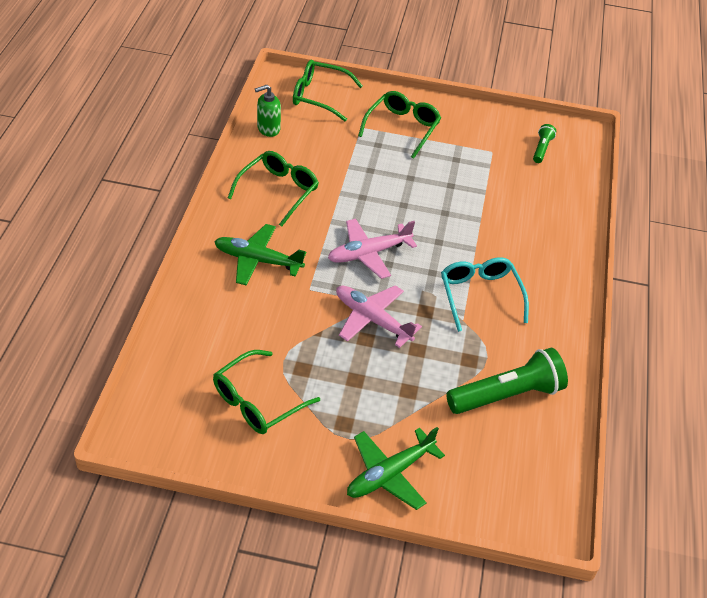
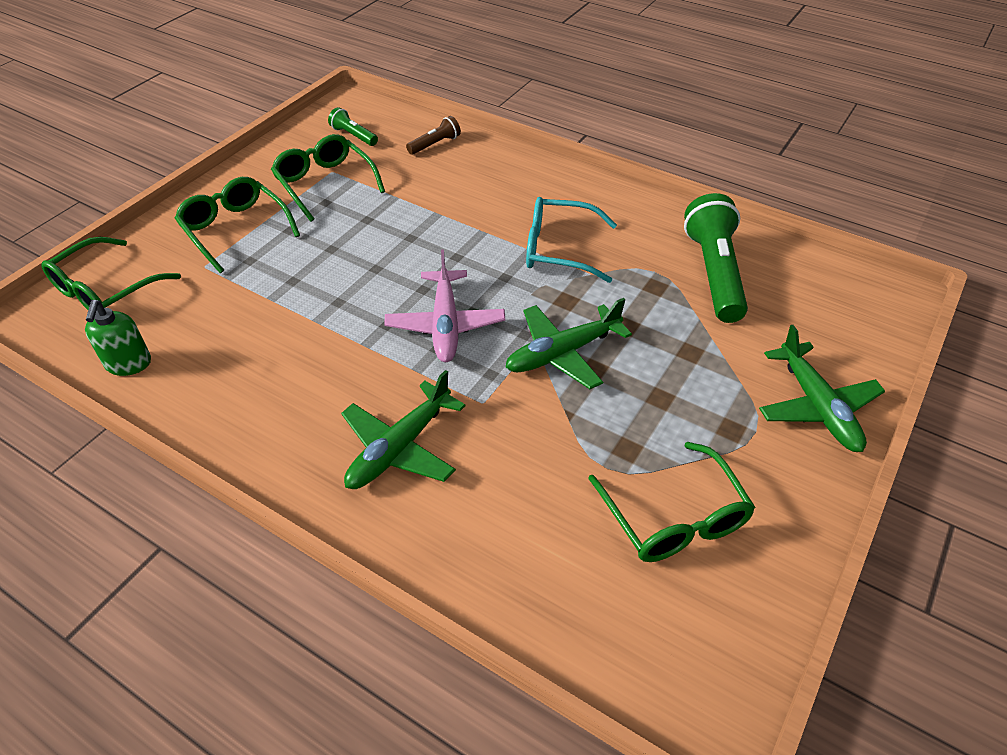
camera: 65 degrees left, 0 degrees up
(278, 191) = (271, 387): green glasses -> green glasses (325, 184)
(372, 320) = (563, 353): pink plane -> green plane
(562, 195) = (435, 144): none -> brown flashlight

